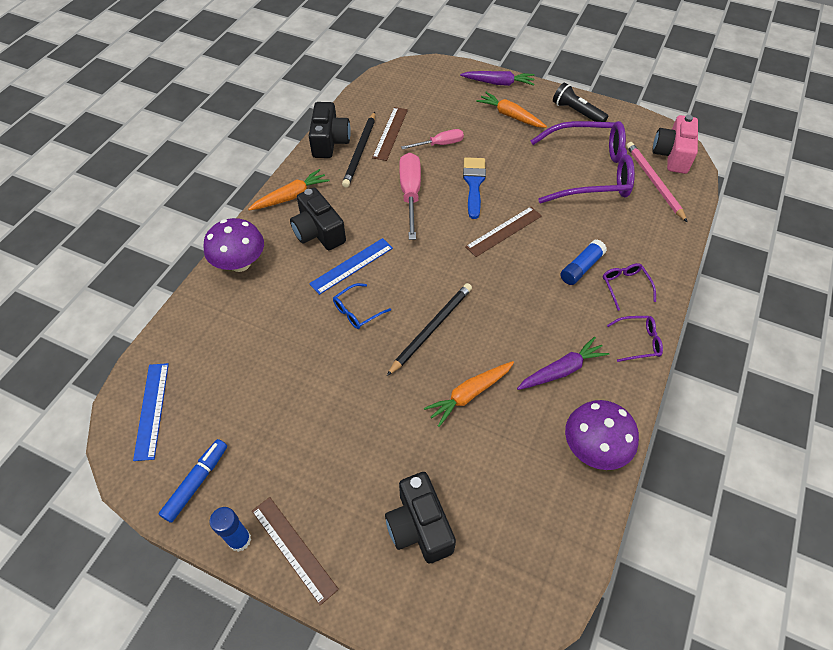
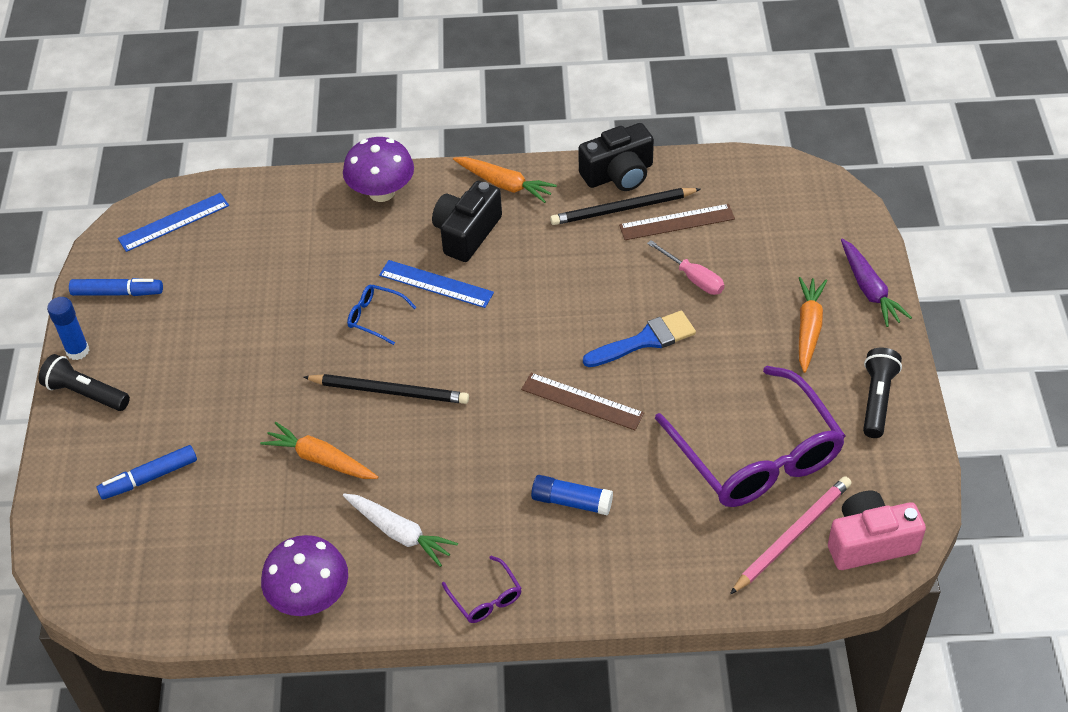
camera: 65 degrees right, 5 degrees down
(293, 549) = (86, 393): brown ruler -> black flashlight
(410, 194) = (583, 287): pink screwdriver -> none
(419, 526) = (149, 478): black camera -> blue marker
(561, 370) = (399, 533): purple carrot -> white carrot
(625, 287) = (568, 558): purple glasses -> none

